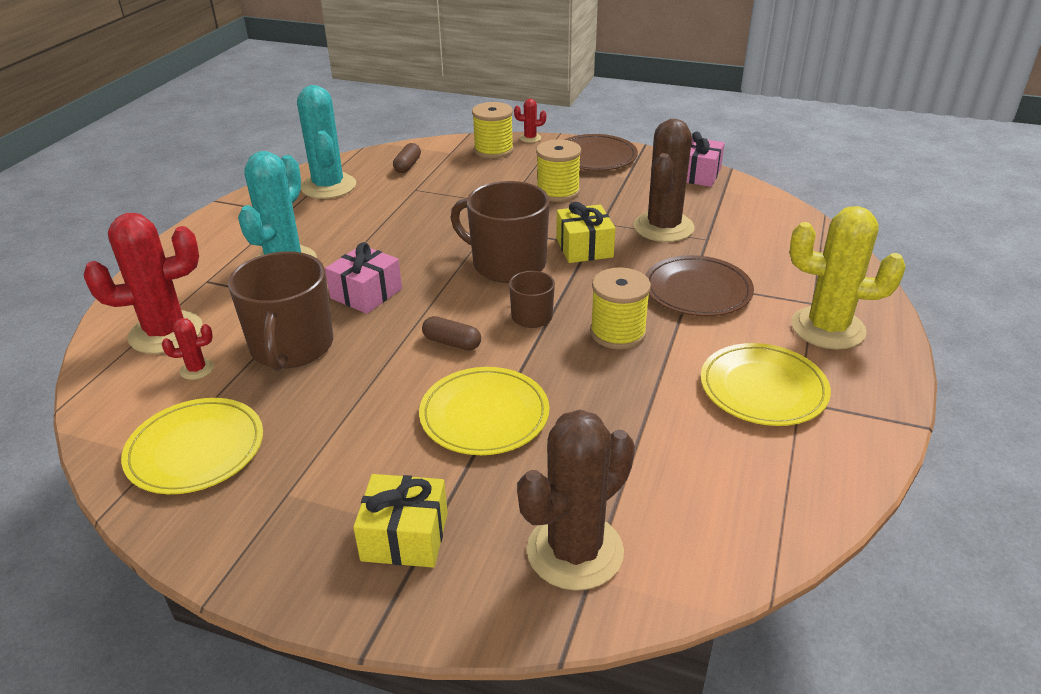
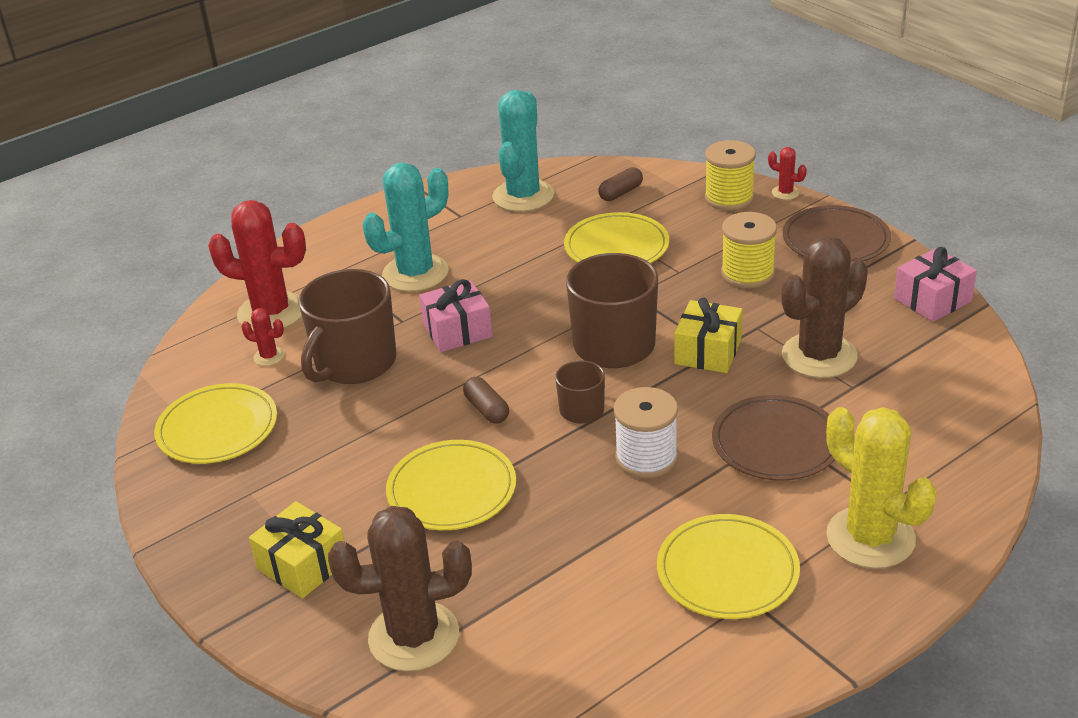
camera: 35 degrees right, 0 degrees up
(441, 200) = (616, 246): none -> yellow plate
(618, 333) = (646, 458): yellow spool -> white spool

